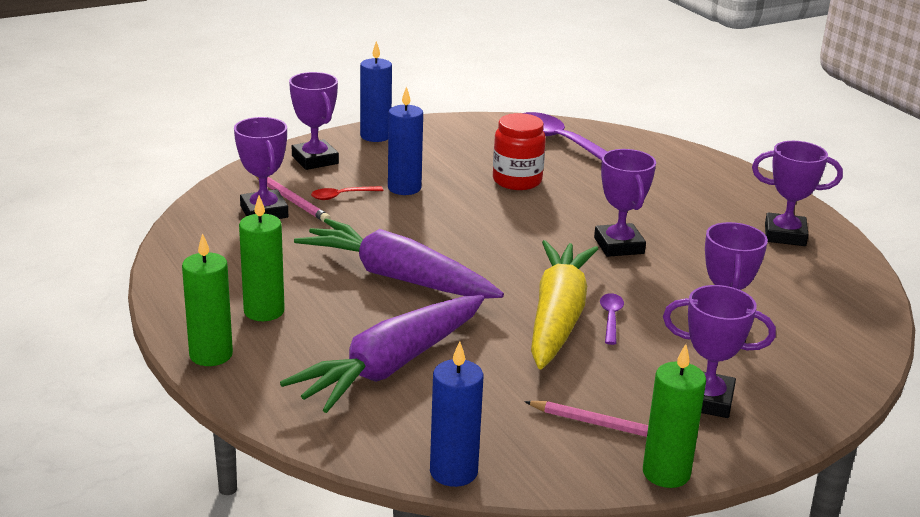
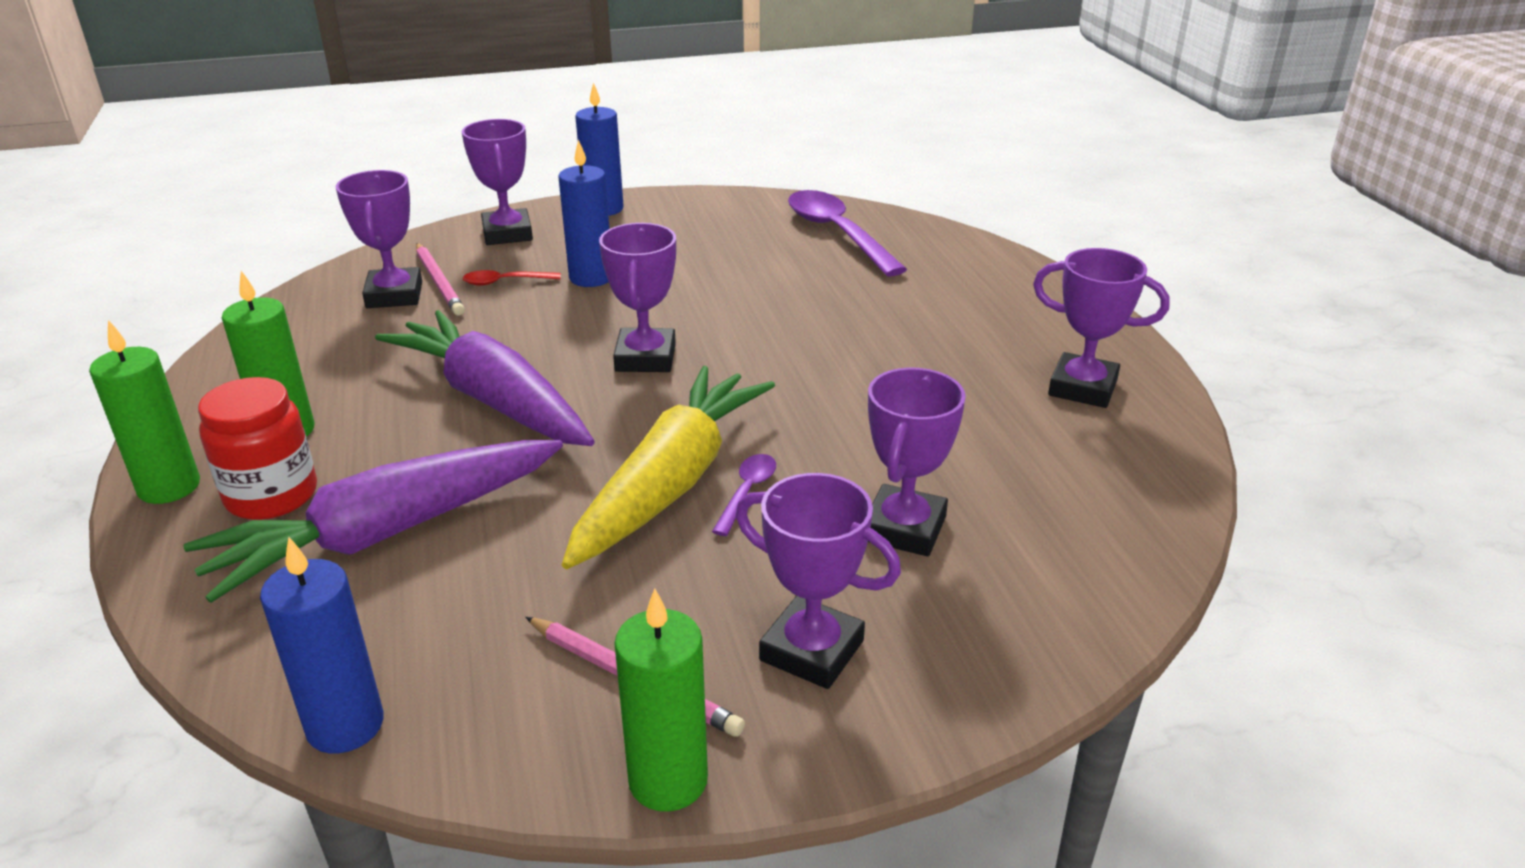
camera: 15 degrees right, 5 degrees up
(517, 181) = (744, 279): red jar -> red jar (272, 495)
(619, 246) = (826, 382): purple trophy -> purple trophy (645, 358)

